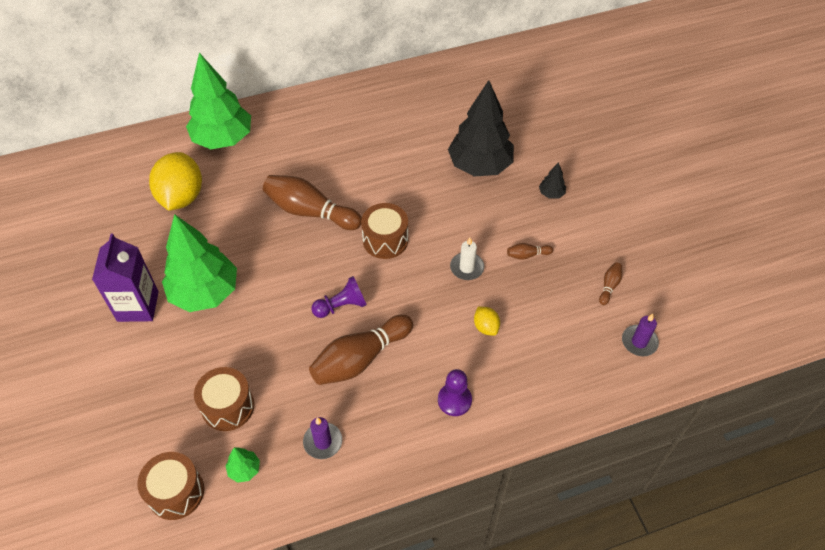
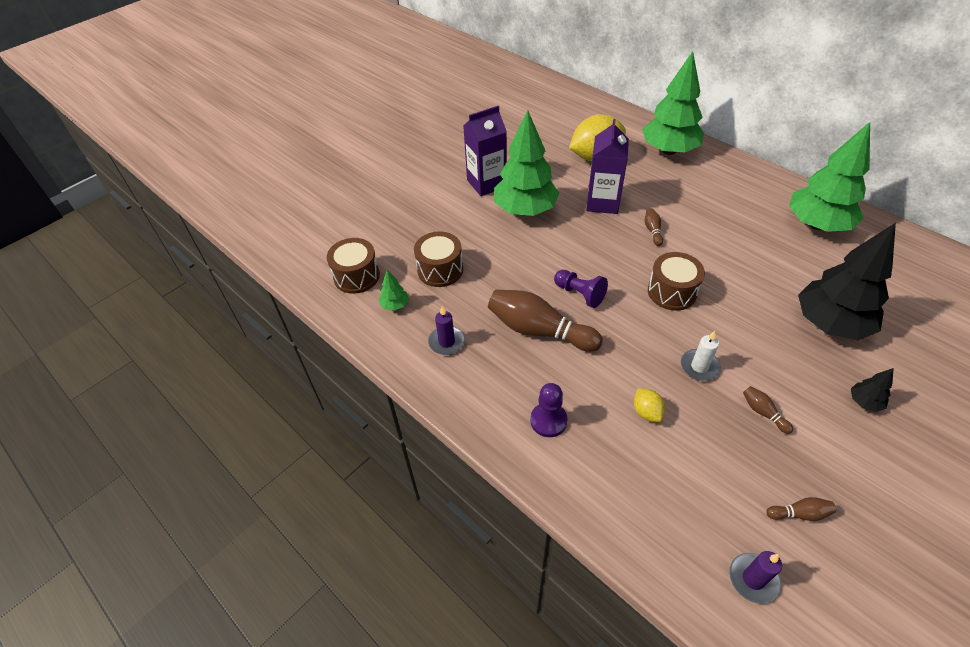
camera: 65 degrees right, 5 degrees down
(246, 227) = (602, 202): none -> purple carton
(310, 212) = (652, 231): brown bowling pin -> brown bowling pin, size x0.43
(386, 106) = (817, 225): none -> green tree
(486, 327) = (646, 412): yellow lemon -> yellow lemon turned 60 degrees counterclockwise

